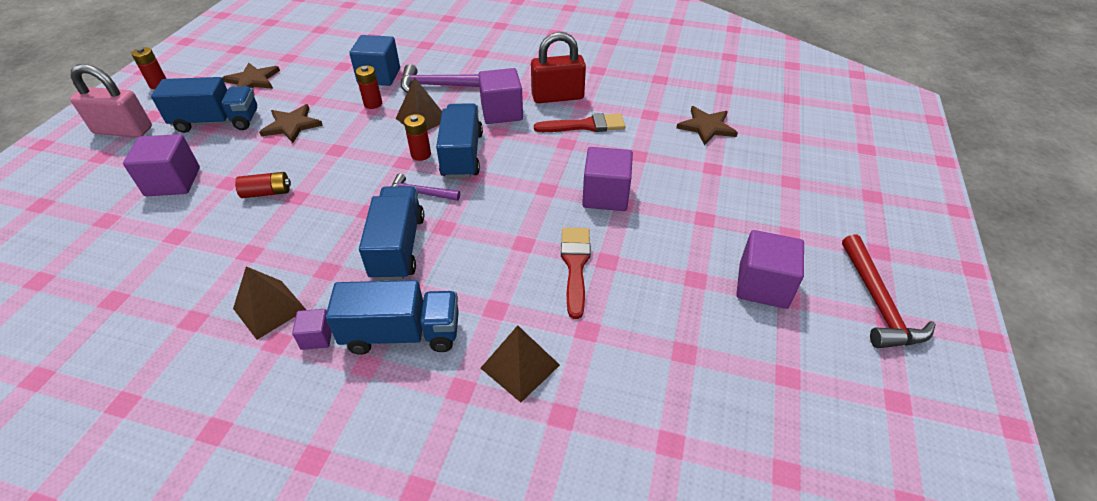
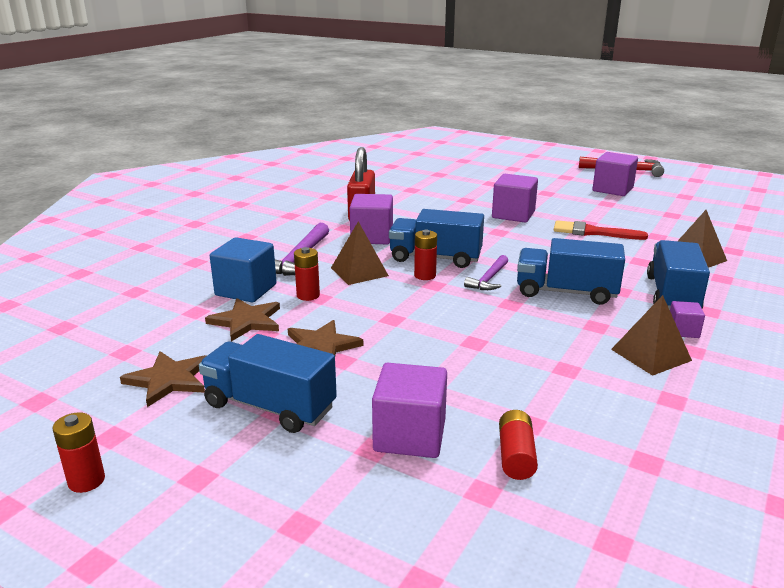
camera: 75 degrees left, 20 degrees down
(123, 130) = (227, 507): pink padlock -> none
(217, 122) = (270, 406): blue truck -> blue truck turned 75 degrees counterclockwise
(267, 193) = (460, 361): red battery -> red battery (515, 456)
(585, 126) = (415, 210): red brush -> none
(706, 127) = (439, 177): brown star -> brown star (246, 321)

